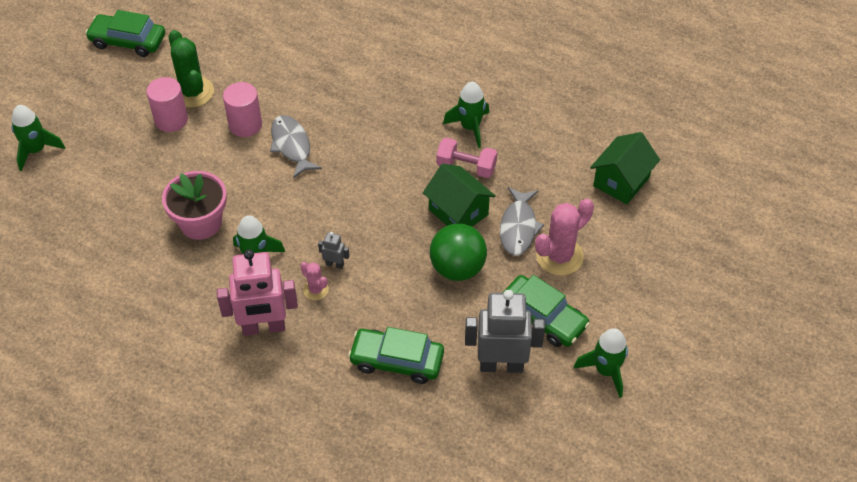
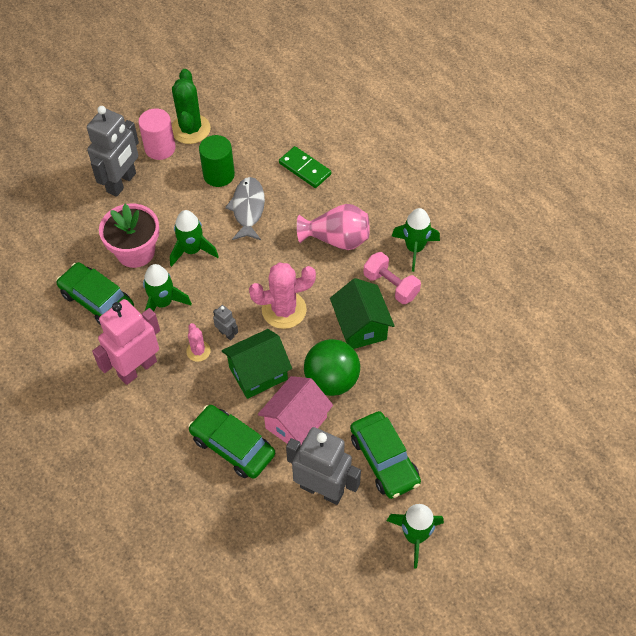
camera: 25 degrees right, 5 degrees up
(36, 150) = (40, 137): green rocket -> green rocket (192, 250)
(128, 41) = (162, 64): green car -> green car (97, 300)
(149, 164) = (122, 183): none -> grey robot
(245, 125) = (219, 175): pink cylinder -> green cylinder
(264, 327) = (137, 368): pink robot -> pink robot turned 120 degrees clockwise
(327, 92) = (305, 169): none -> green domino
(393, 144) = (337, 239): none -> pink vase
(445, 317) = (296, 422): none -> pink house
(518, 227) = (408, 363): grey fish -> none
(559, 256) = (431, 406): pink cactus -> pink cactus (284, 310)
(621, 181) = (529, 355): green house -> green house (258, 373)

